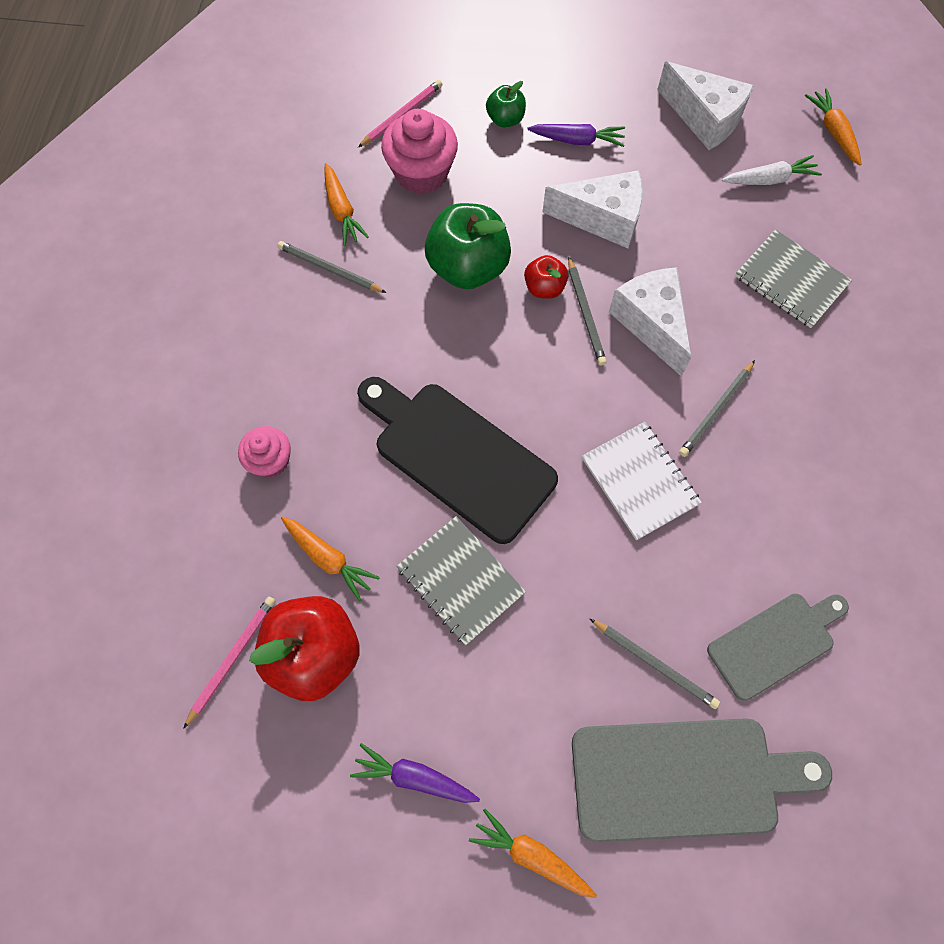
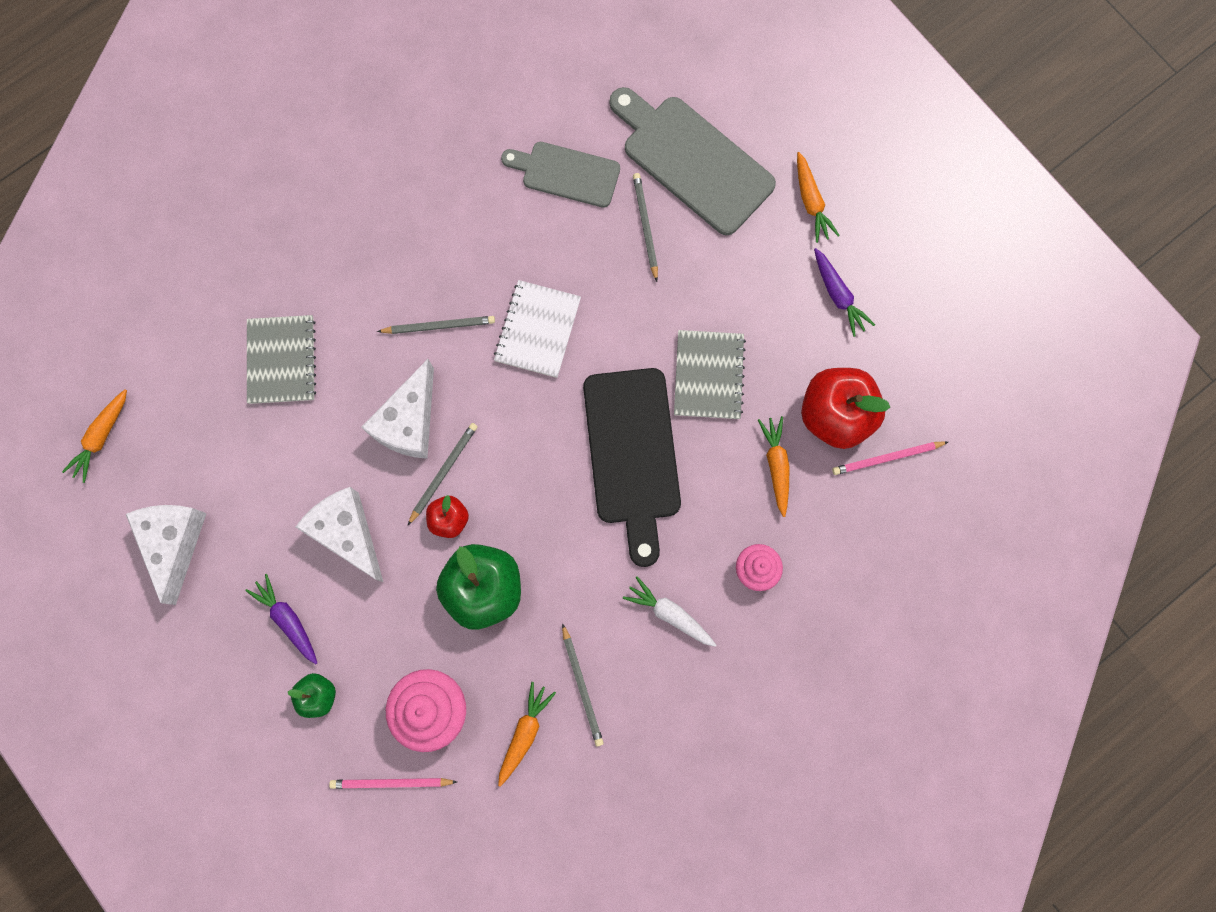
camera: 135 degrees left, 10 degrees up
(769, 179) = (196, 446): white carrot -> white carrot (670, 614)

